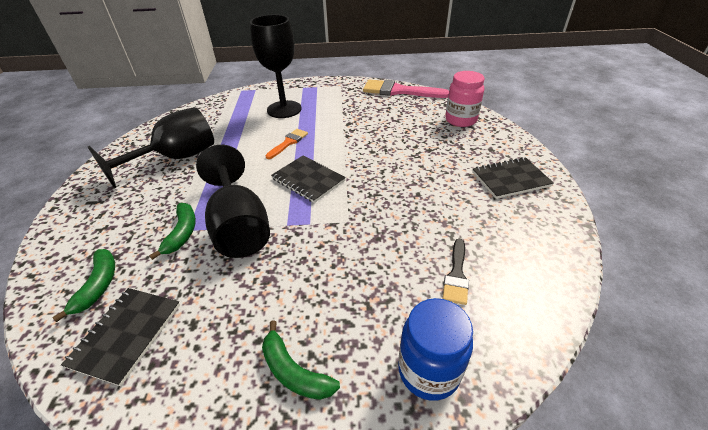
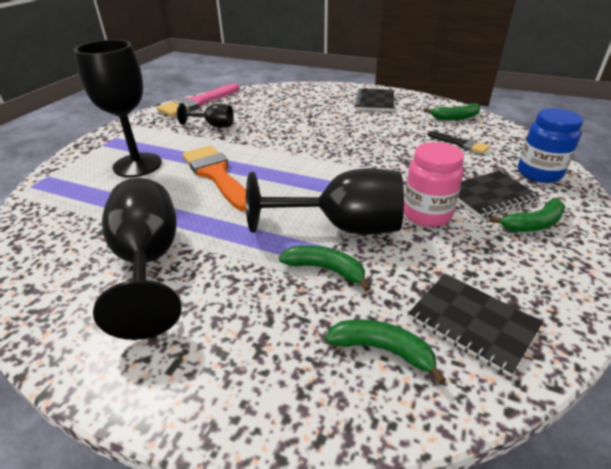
camera: 65 degrees left, 5 degrees down
(288, 143) = (216, 175): orange brush -> orange brush, size x1.85
(308, 180) = (298, 176): black notebook -> black notebook (489, 195)
(365, 113) = (213, 125): none -> black goblet
(460, 120) = (281, 94): pink jar -> pink jar (427, 214)
(534, 256) = (455, 117): none -> green banana

